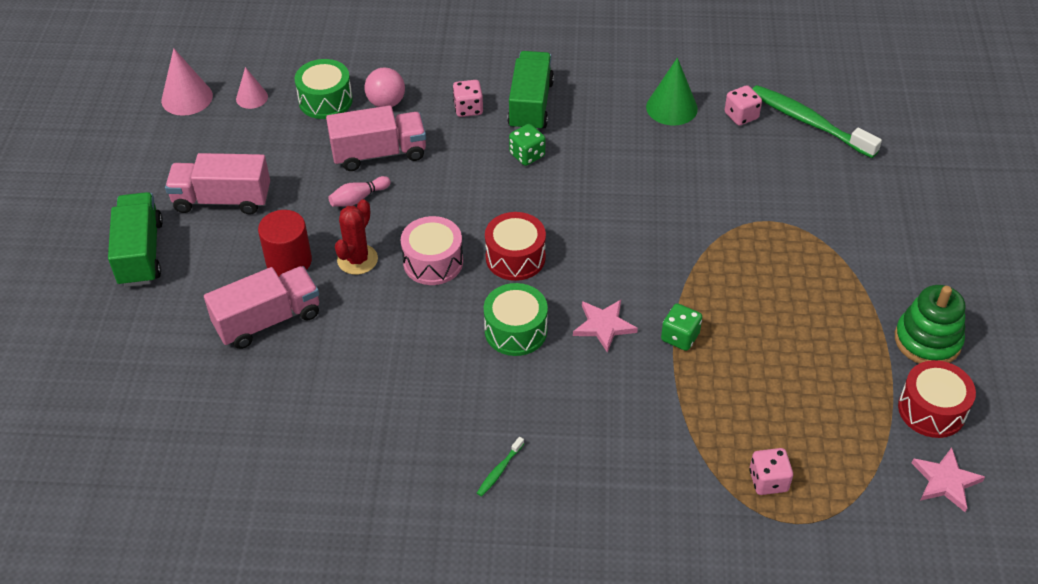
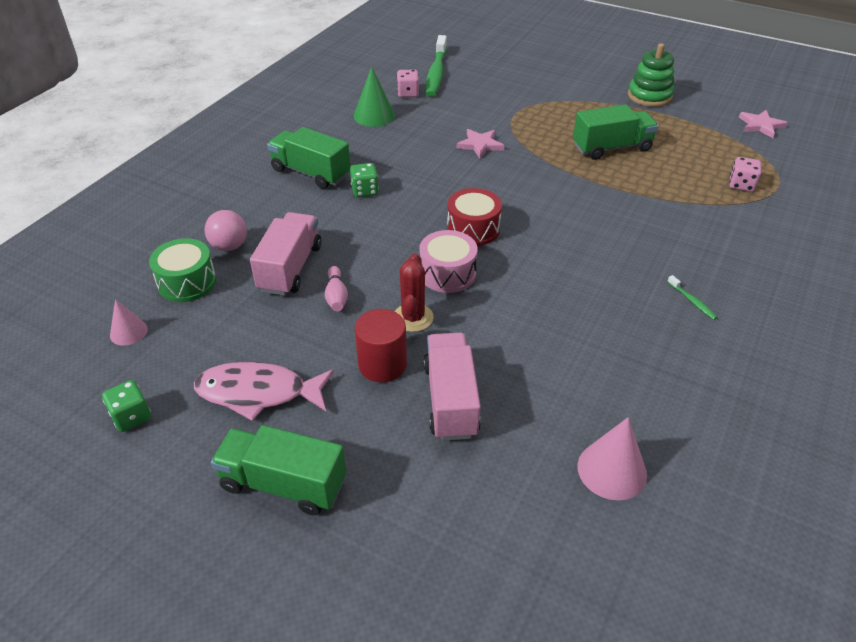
camera: 65 degrees left, 5 degrees down
(187, 98) = (74, 383): pink cone -> pink cone (612, 470)
(222, 200) = (258, 393): pink truck -> pink fish
(357, 259) = (413, 318): red cactus -> red cactus turned 45 degrees clockwise
(468, 109) = (283, 204): pink dice -> none
(515, 330) = (551, 251): green drum -> none
(604, 326) = (570, 208): pink star -> pink star (480, 145)
(680, 337) = (599, 180): green dice -> green dice (131, 417)
(760, 332) = (611, 148): none -> green truck
(809, 122) = (436, 73): green toothbrush -> green toothbrush turned 60 degrees counterclockwise
(931, 410) = (704, 112): red drum -> none

